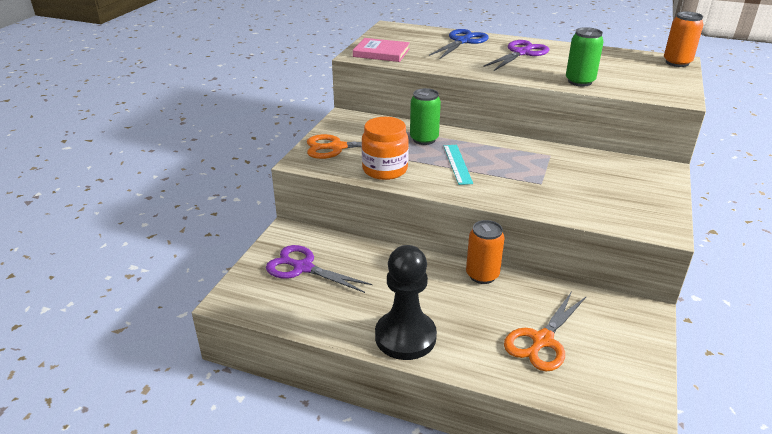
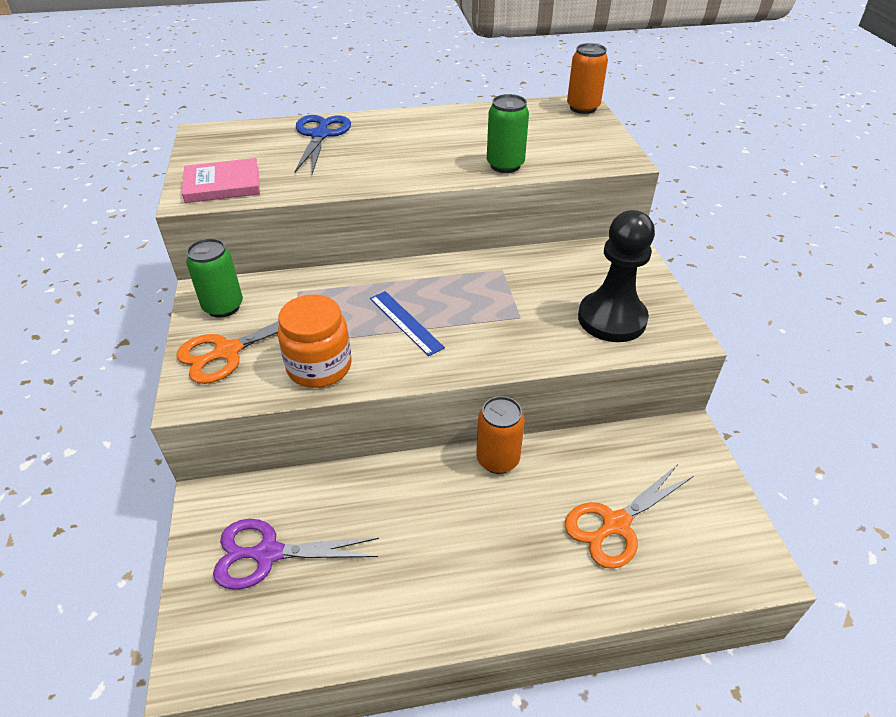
camera: 30 degrees left, 10 degrees up
(405, 337) = (467, 600): black pawn -> black pawn (612, 319)
(424, 139) = (338, 296): green can -> green can (223, 307)
(457, 164) = (406, 322): turquoise ruler -> blue ruler
(521, 53) = (406, 137): purple scissors -> none
(542, 340) = (615, 524): orange scissors -> orange scissors turned 45 degrees clockwise

